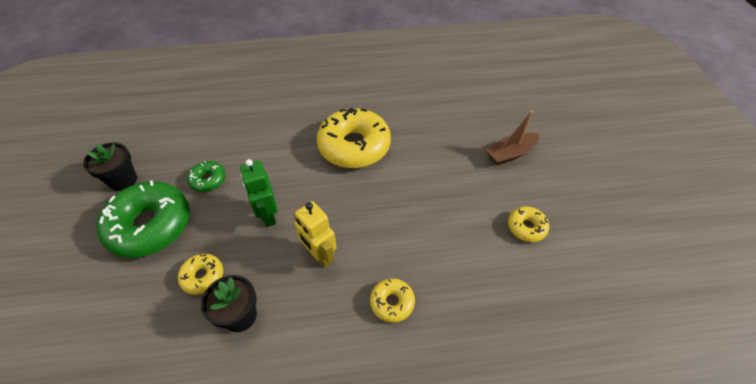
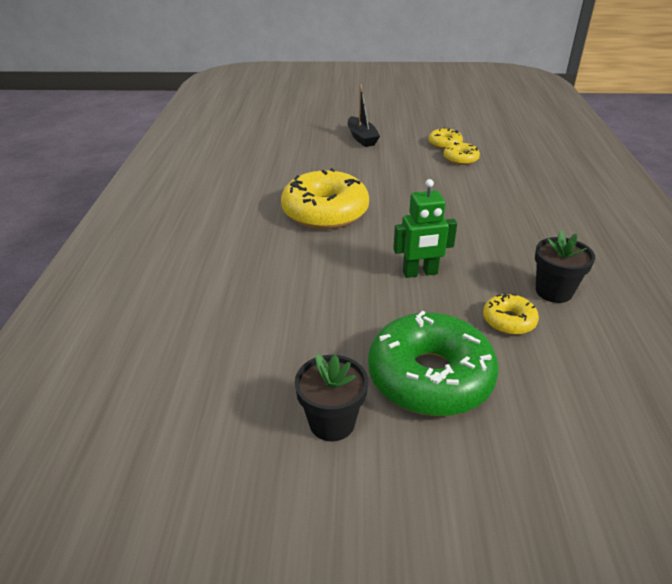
camera: 80 degrees left, 15 degrees down
(208, 180) = (353, 324): green donut -> none
(320, 255) = (475, 241): yellow robot -> none
(392, 302) = (523, 207): yellow donut -> yellow donut (460, 159)
(510, 154) = (362, 138): brown boat -> black boat

